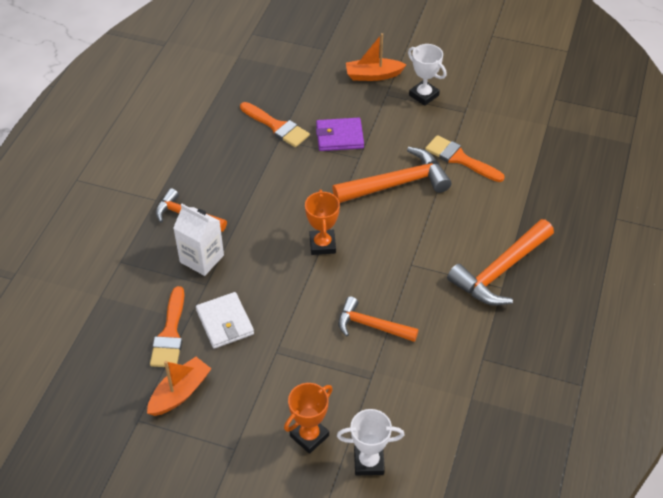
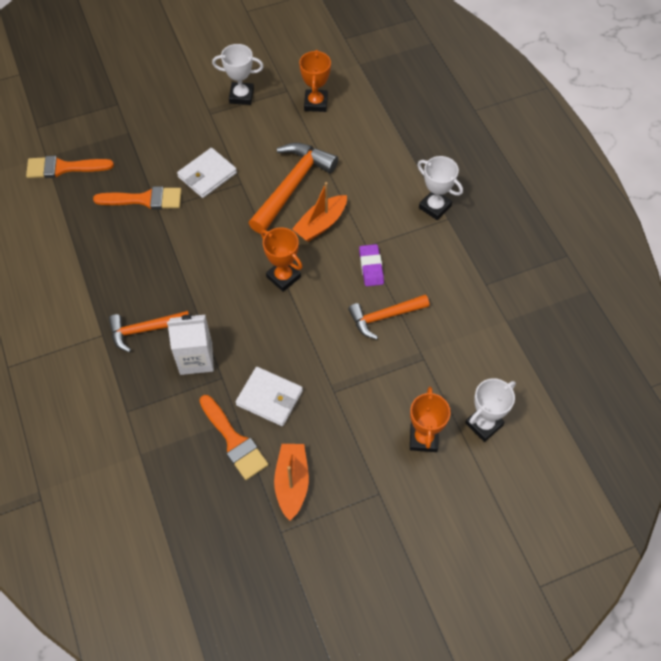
camera: 40 degrees left, 10 degrees up
(339, 137) = (207, 175): purple wallet -> white wallet
(373, 75) = (183, 103): orange boat -> orange boat (321, 224)
(398, 282) = (371, 267): none -> purple eraser
(460, 159) = (321, 133): orange brush -> orange brush (63, 168)
(479, 134) = (315, 103): none -> orange trophy
(500, 271) = (435, 207): orange hammer -> white trophy

